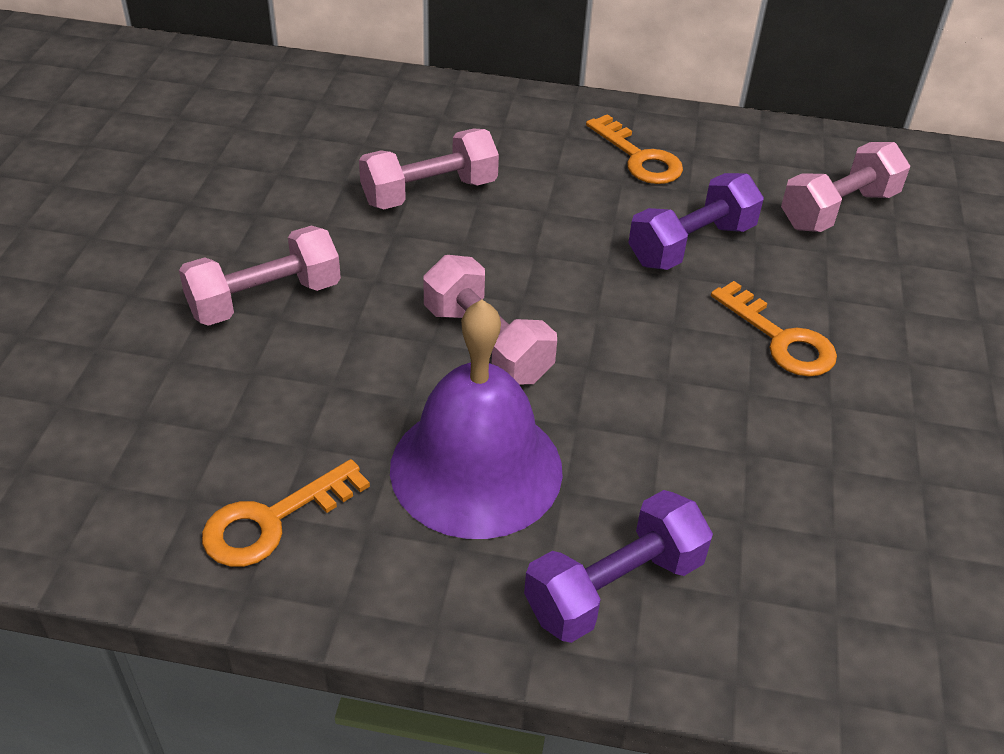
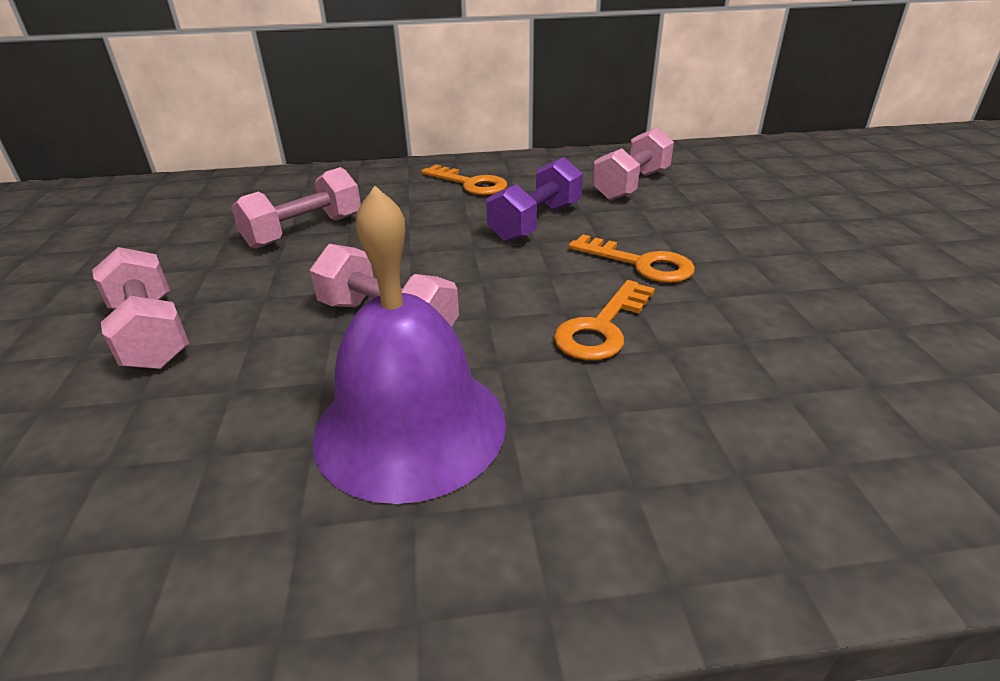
camera: 15 degrees left, 10 degrees down
(265, 299) = (151, 334): pink dumbbell -> pink dumbbell turned 75 degrees counterclockwise
(272, 521) = (170, 550): orange key -> orange key (601, 328)
(614, 587) = (608, 505): purple dumbbell -> none

